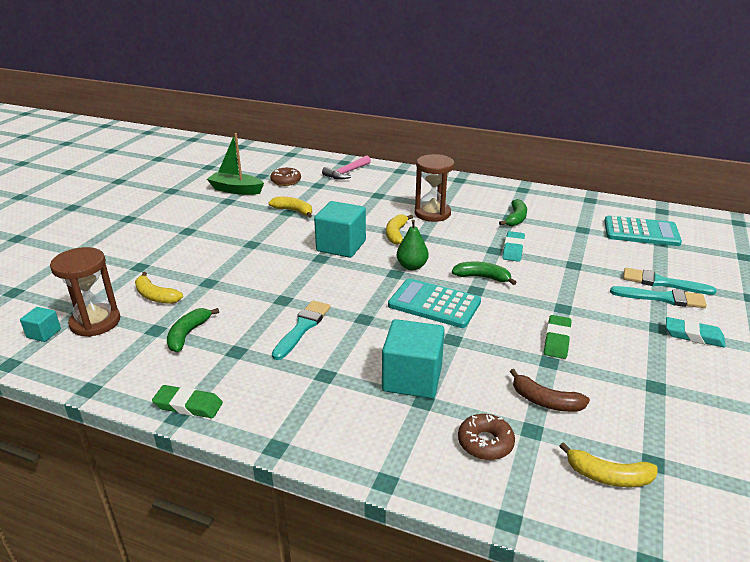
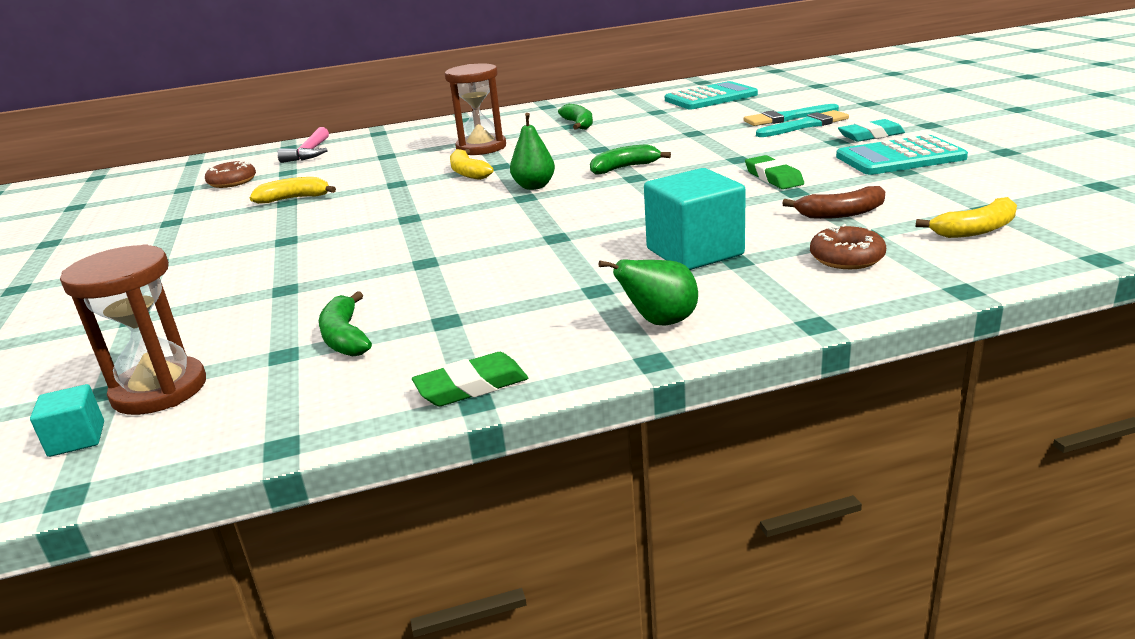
camera: 35 degrees left, 5 degrees down
(156, 296) = (221, 329): yellow banana -> none
(236, 190) = (166, 210): green boat -> none
(302, 327) = (496, 270): turquoise brush -> none
(317, 422) = (660, 322): none -> green pear
(341, 246) = (417, 201): turquoise cube -> none
(434, 304) = (612, 200): turquoise calculator -> turquoise calculator (900, 157)
(513, 249) = (617, 142): turquoise eraser -> none

